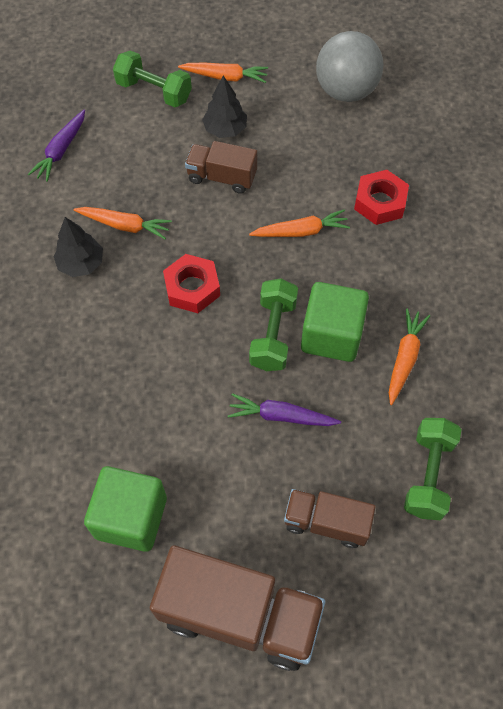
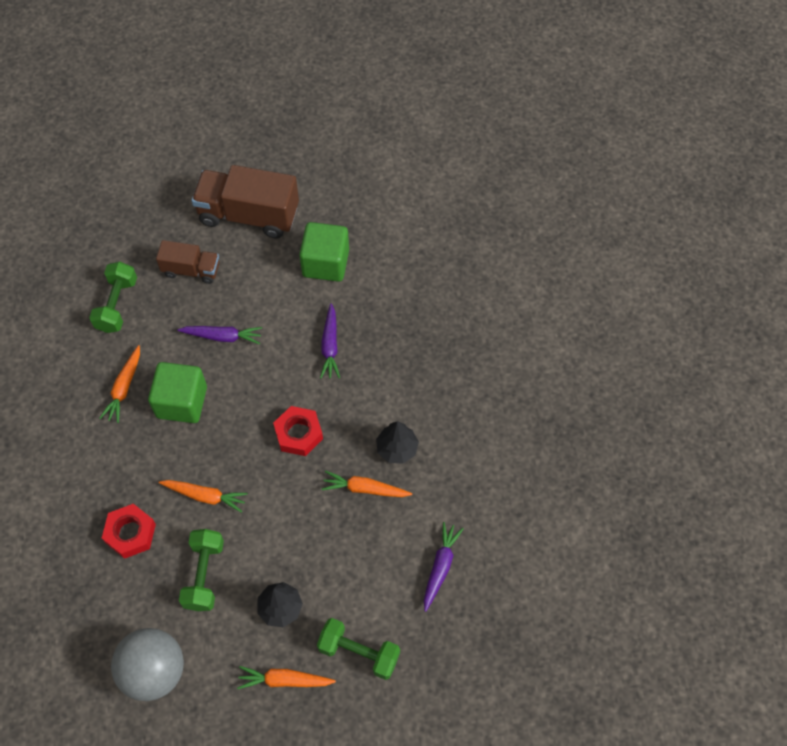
camera: 175 degrees right, 0 degrees up
(141, 392) = (330, 346): none -> purple carrot
(222, 177) = (280, 549): brown truck -> none
(273, 334) = (229, 399): green dumbbell -> green dumbbell (204, 575)
(301, 231) = (205, 496): orange carrot -> orange carrot turned 150 degrees counterclockwise

